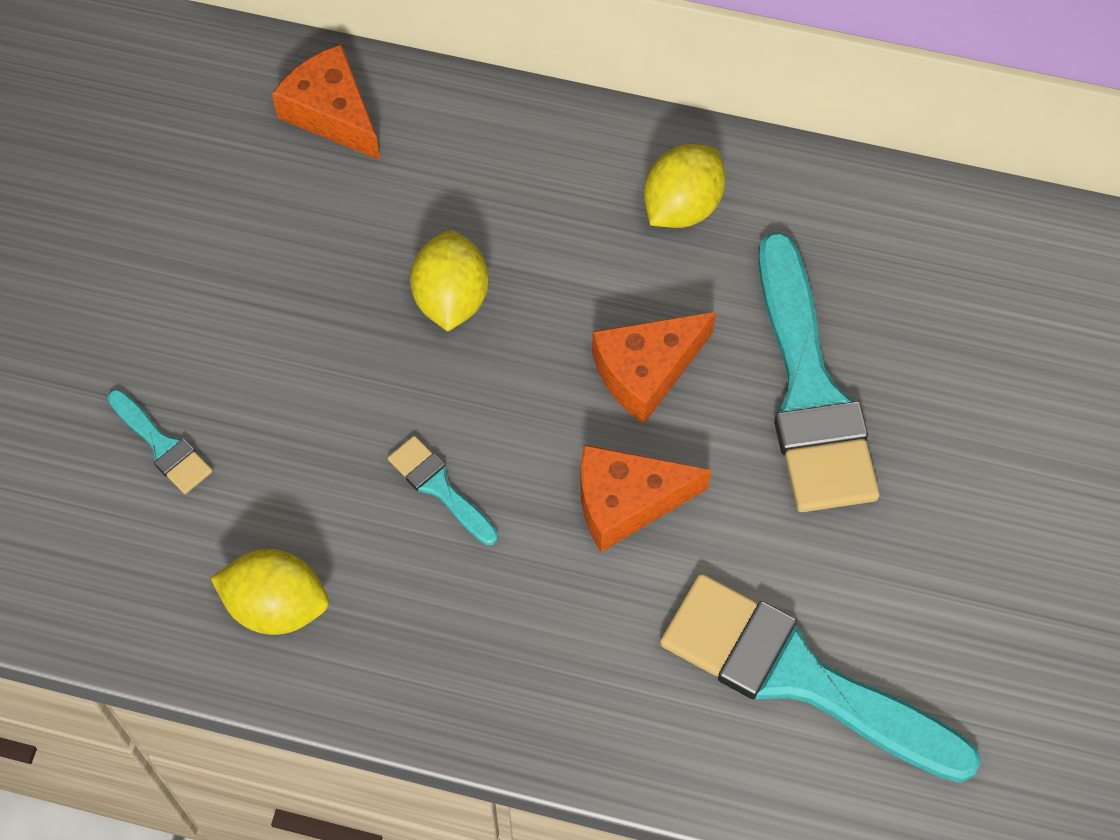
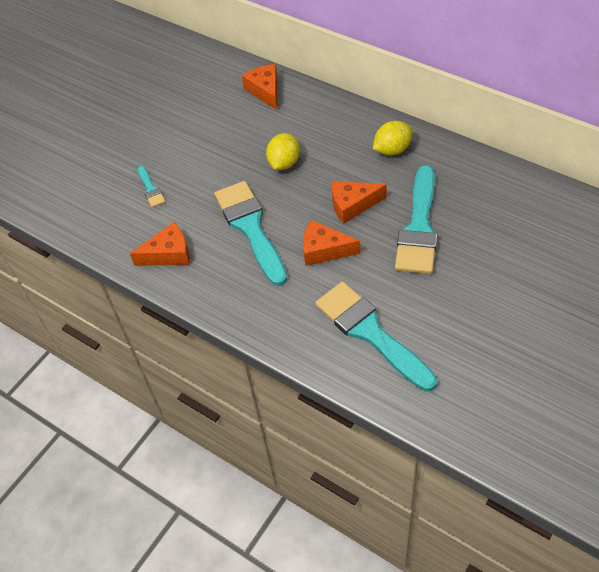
camera: 25 degrees right, 10 degrees down
(276, 606) = (169, 254): yellow lemon -> orange cheese
(439, 487) = (250, 227): turquoise brush -> turquoise brush, size x2.25

